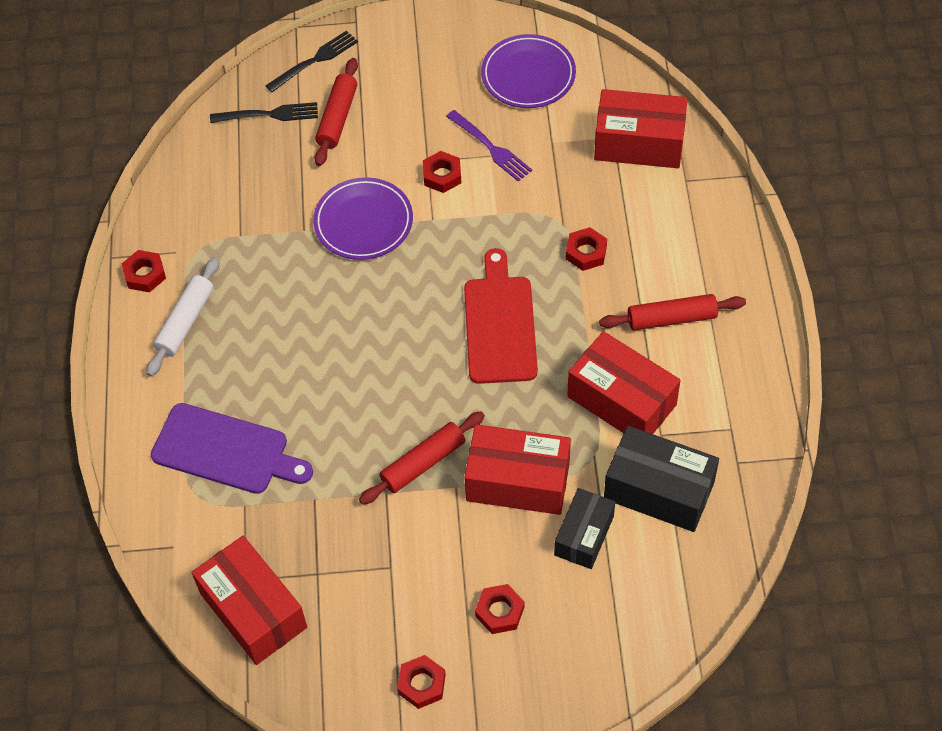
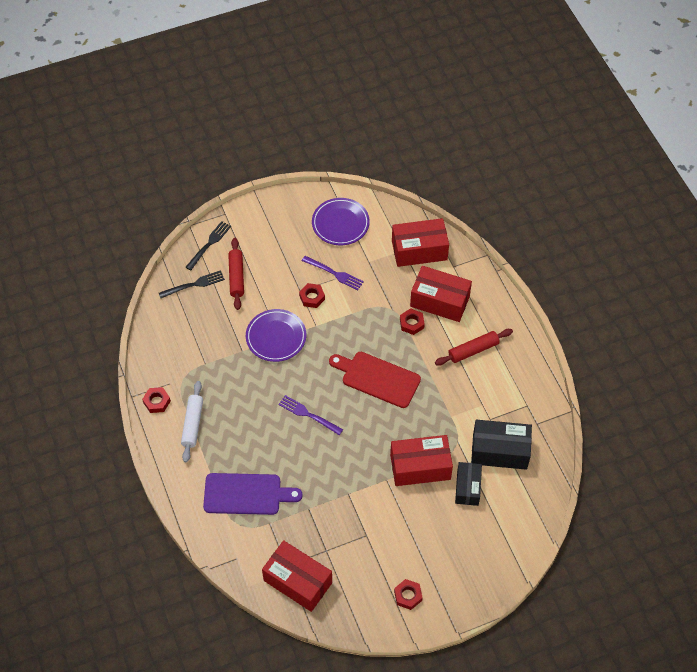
camera: 20 degrees left, 0 degrees up
(369, 353) = (308, 415): none -> purple fork
(423, 463) = (363, 471): red rolling pin -> none
(499, 611) = (436, 543): red nut -> none
(500, 324) = (377, 378): red cutting board -> red cutting board turned 45 degrees counterclockwise
(621, 401) = (462, 405): red box -> red box (439, 301)

